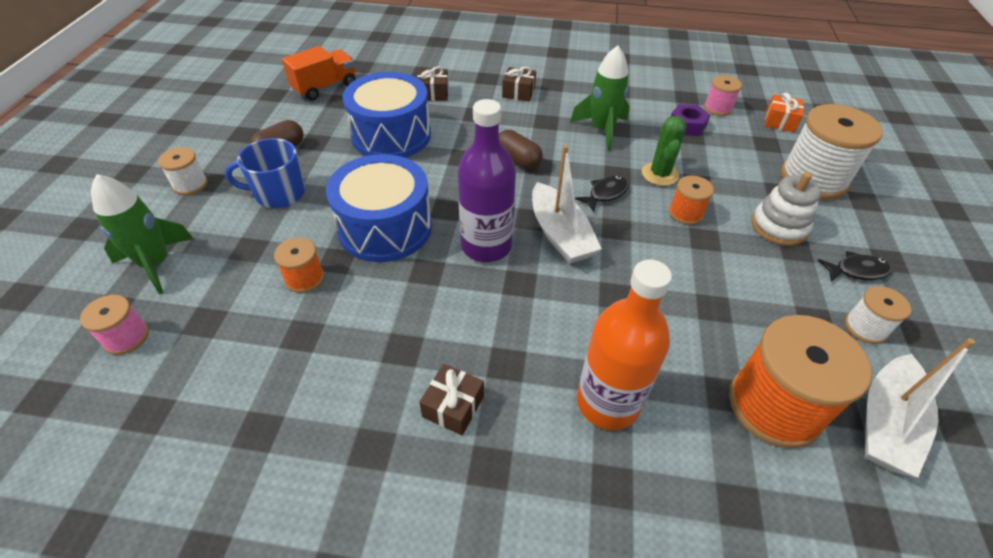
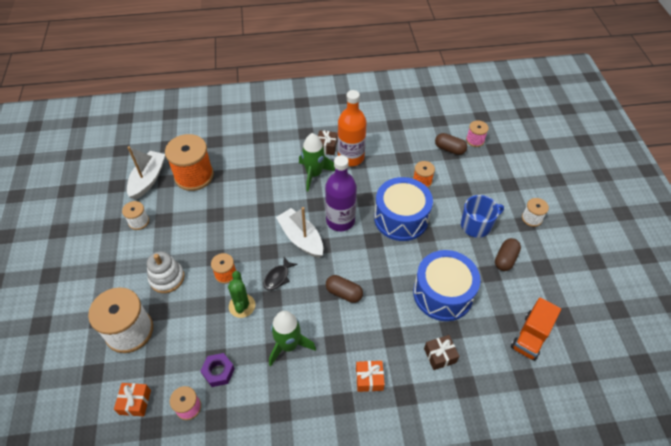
camera: 165 degrees right, 5 degrees up
(156, 264) = (498, 171): green rocket -> green rocket (314, 174)
(196, 330) = (449, 149): none -> brown capsule
(518, 92) = (369, 379): brown gift -> orange gift
(608, 402) = (264, 162): orange bottle -> orange bottle (351, 157)
(857, 271) = (129, 256): black fish -> none

